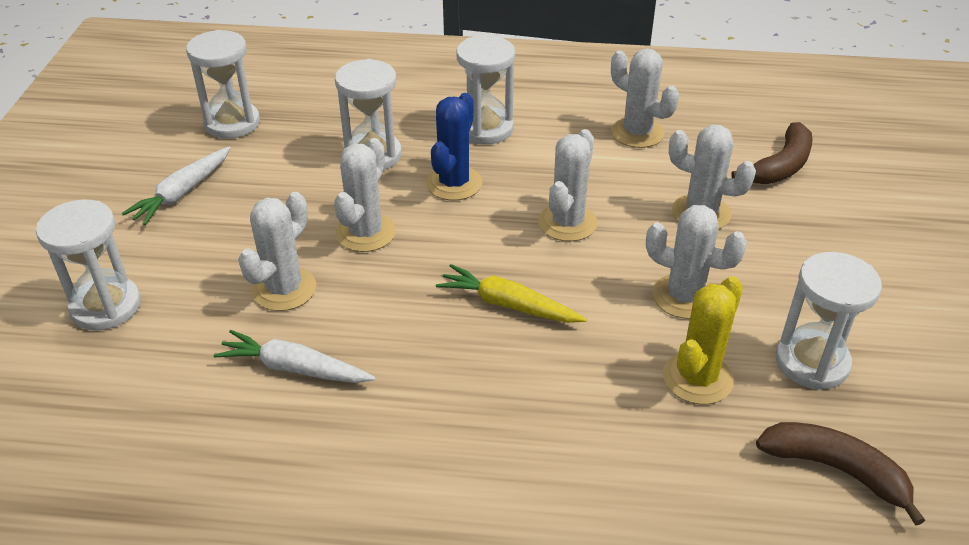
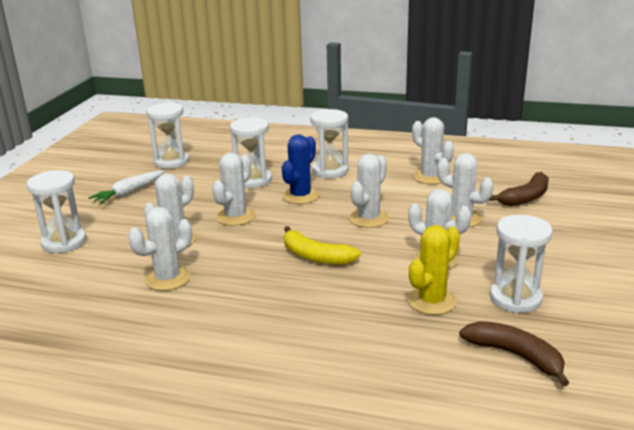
camera: 10 degrees right, 15 degrees down
(294, 368) = (167, 278): white carrot -> white cactus
(508, 305) = (316, 256): yellow carrot -> yellow banana

